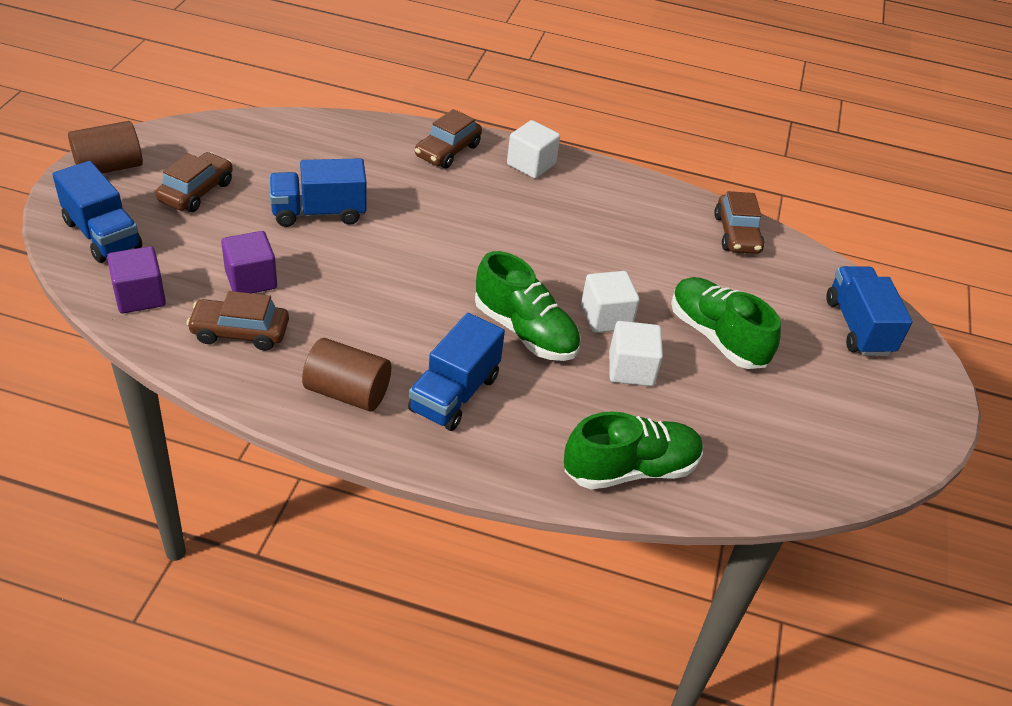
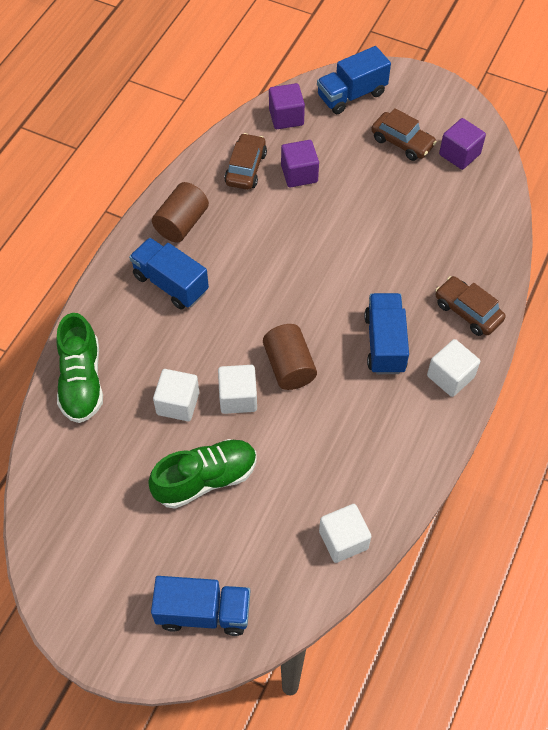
camera: 105 degrees right, 15 degrees up
(109, 167) = (431, 93): brown cylinder -> brown cylinder (289, 366)
(219, 148) = (459, 154): none -> purple cube
(319, 212) = (376, 215): blue truck -> blue truck (385, 343)
(525, 331) = (228, 337): green shoe -> none
(736, 234) = (343, 540): brown car -> white cube

